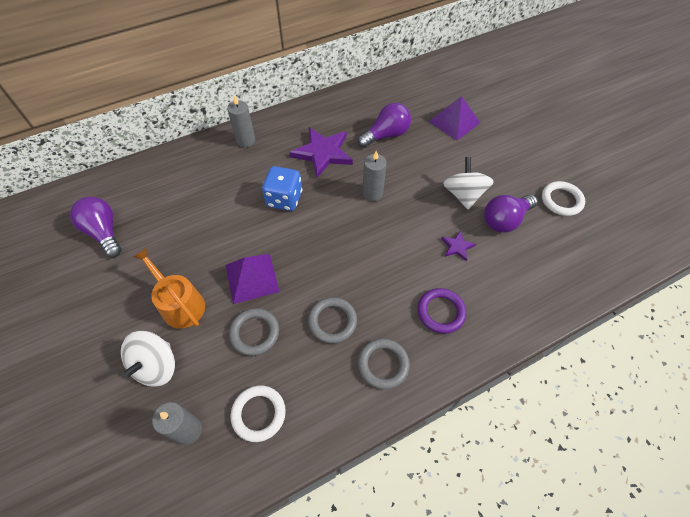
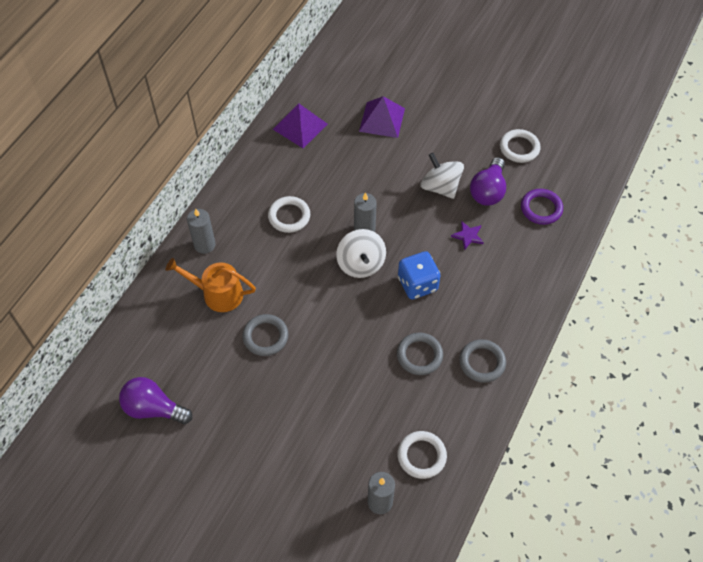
camera: 35 degrees left, 0 degrees up
(156, 366) = (311, 478): white spinning top -> white spinning top (361, 264)
(180, 304) = (285, 421): orange watering can -> orange watering can (217, 294)
(252, 278) = (325, 363): purple pyramid -> purple pyramid (300, 126)
(255, 333) = (367, 403): grey ring -> grey ring (265, 337)
(284, 199) = (292, 279): blue dice -> blue dice (417, 284)
(323, 153) = (289, 216): purple star -> white ring
(386, 135) = (332, 166): purple light bulb -> none
(441, 312) = (494, 296): purple ring -> purple ring (541, 208)

